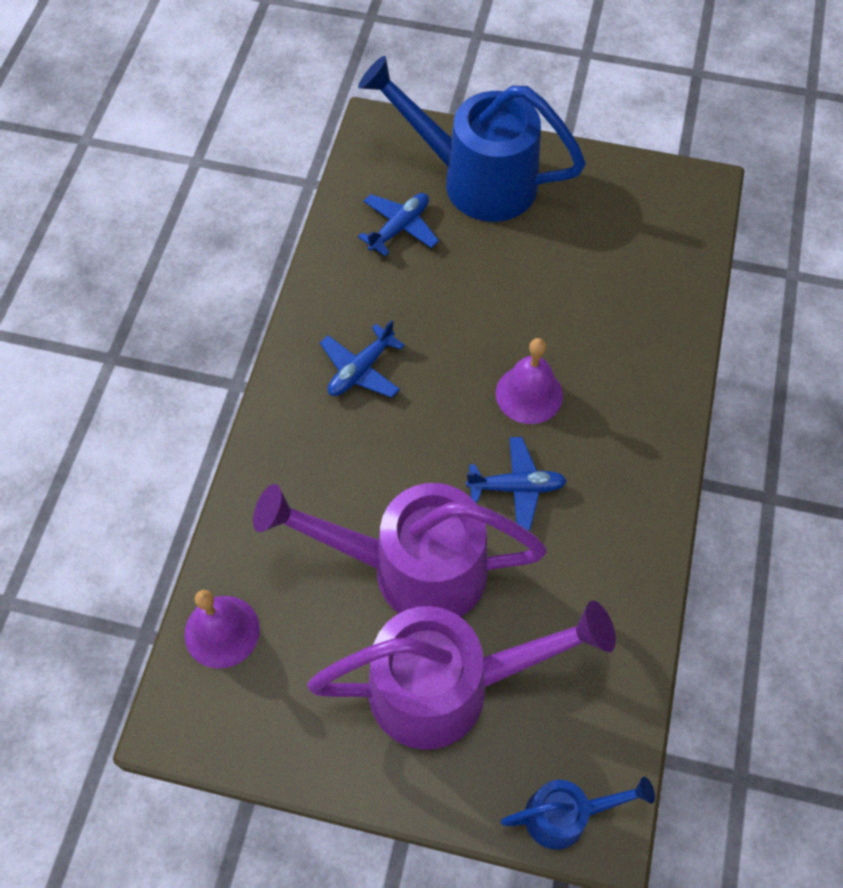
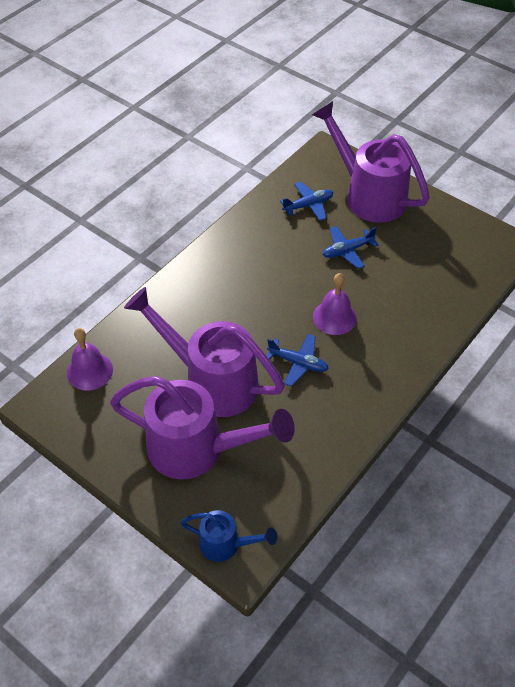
camera: 25 degrees right, 10 degrees down
(361, 370) = (243, 270): blue plane -> blue plane (347, 251)
(476, 180) = (369, 195): blue watering can -> purple watering can

